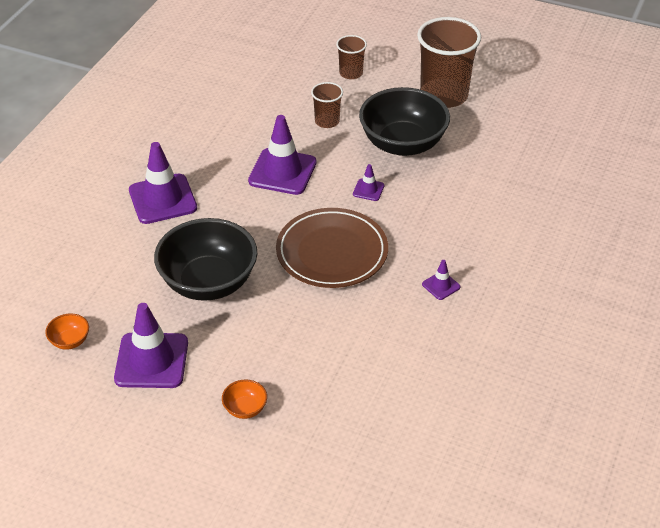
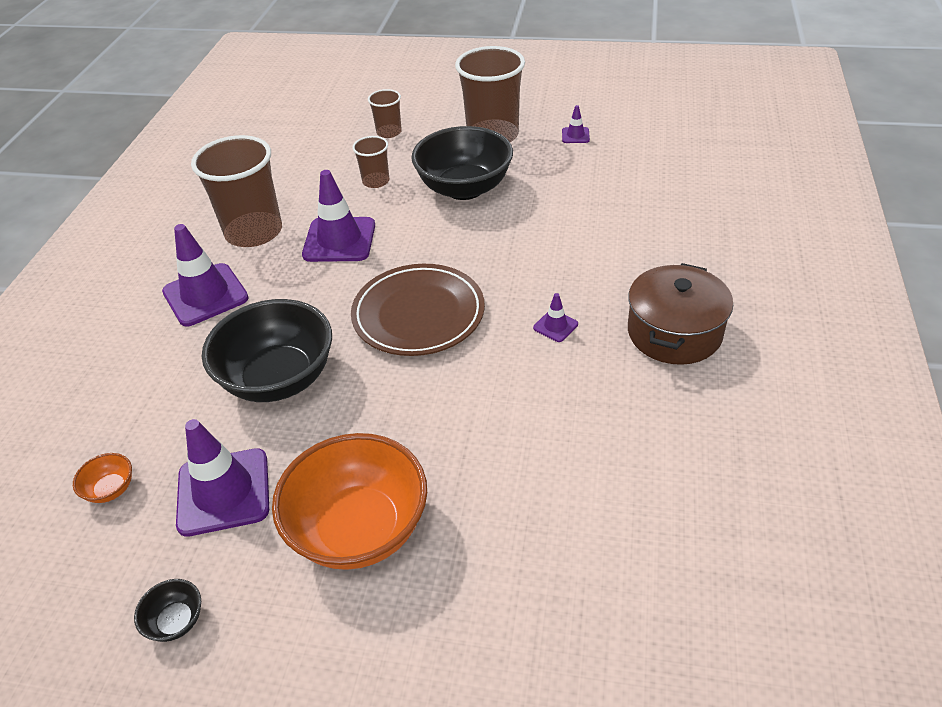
camera: 10 degrees left, 0 degrees up
(104, 442) = (176, 621): none -> black bowl
(212, 149) = (254, 232): none -> brown cup
(245, 408) = (359, 529): orange bowl -> orange bowl, size x2.46
(368, 190) = (441, 240): purple traffic cone -> purple traffic cone (575, 135)
(536, 311) = (674, 332): none -> brown pot

